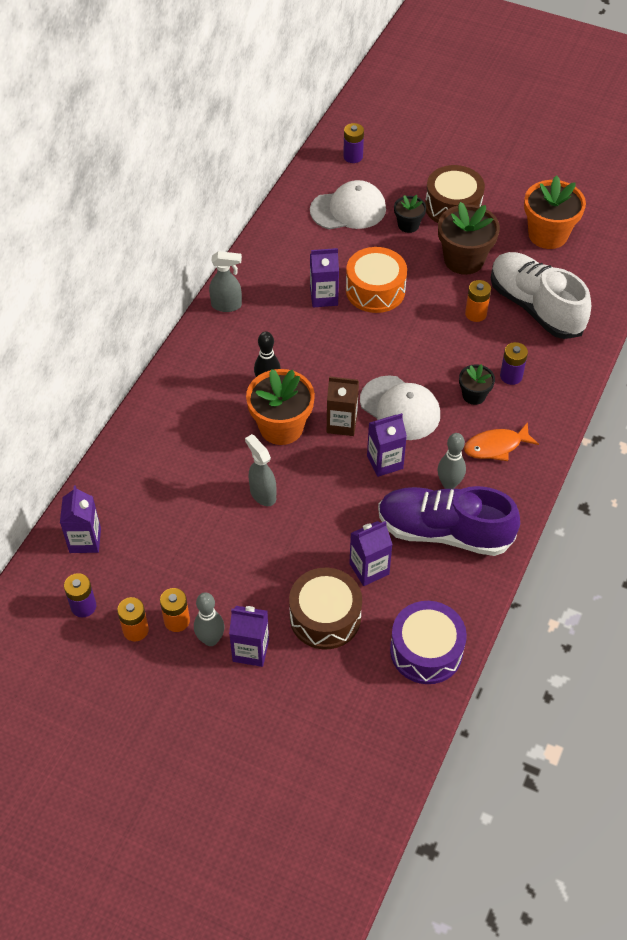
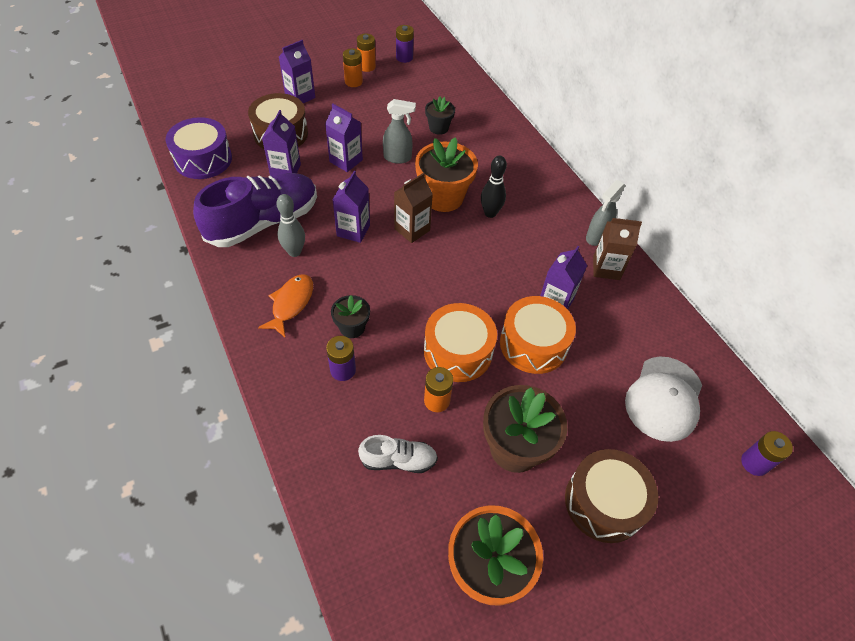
camera: 125 degrees right, 0 degrees up
(85, 540) = (448, 76): purple carton -> purple carton (346, 161)
(210, 639) = (326, 87): grey bowling pin -> none
(257, 285) = (606, 268): none -> brown carton
(400, 408) = (390, 271): white cap -> none
(408, 225) = (604, 435): black flower pot -> black flower pot (438, 128)
(426, 325) = (458, 351): none -> orange drum
(535, 307) = (398, 460): white shoe -> white shoe, size x0.49

